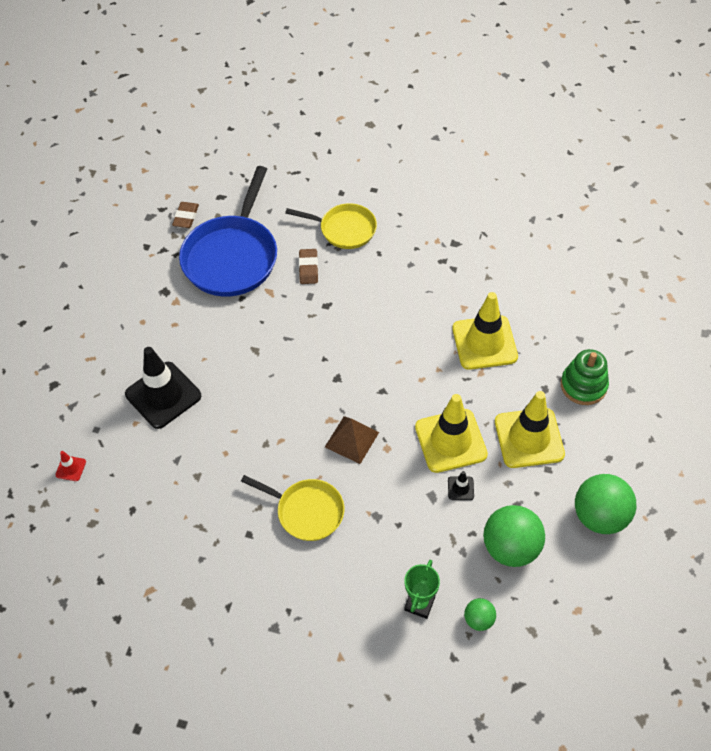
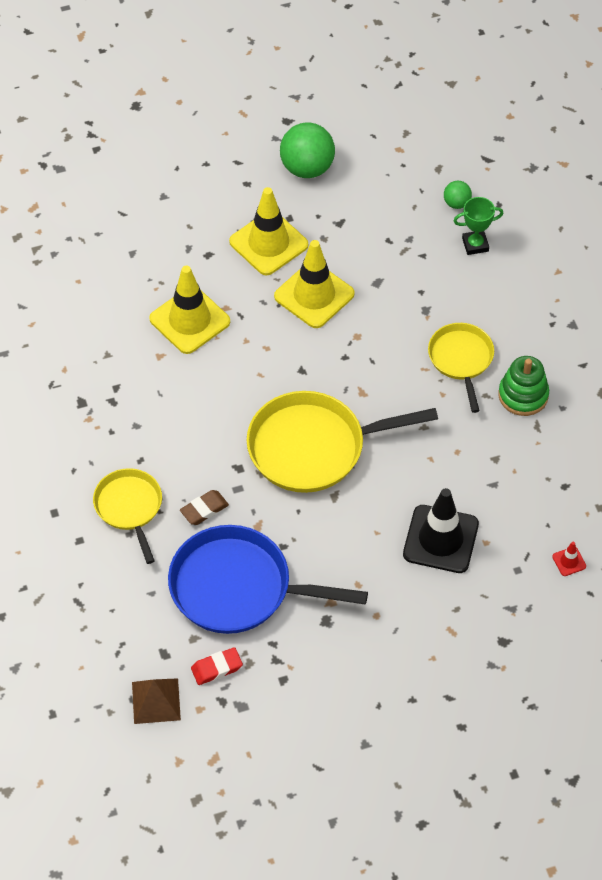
camera: 125 degrees left, 0 degrees up
(186, 217) = (216, 668): brown eraser -> red eraser
(232, 257) = (238, 588): blue pan -> blue pan turned 150 degrees counterclockwise
(306, 360) = (313, 447): none -> yellow pan
(352, 439) = (369, 365): brown pyramid -> brown pyramid (156, 700)
(460, 488) = (354, 267): black traffic cone -> none
(510, 547) = (381, 211): green ball -> none
(583, 385) = (184, 229): green stacking toy -> green stacking toy (523, 395)

